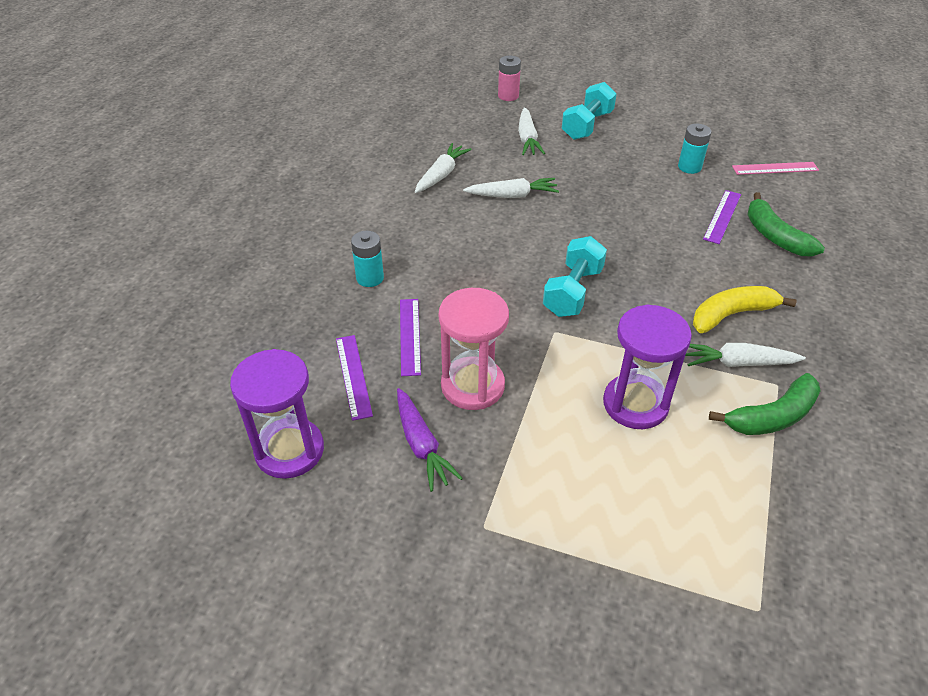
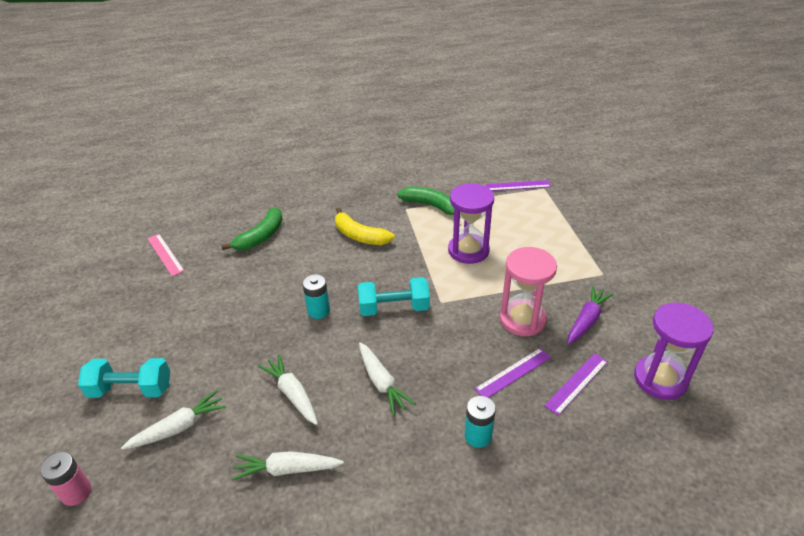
camera: 120 degrees left, 5 degrees down
(689, 167) = (184, 298): turquoise battery -> turquoise battery (318, 311)
(722, 216) = (250, 264): purple ruler -> purple ruler (518, 186)
(738, 363) = (400, 224): white carrot -> white carrot (381, 382)

